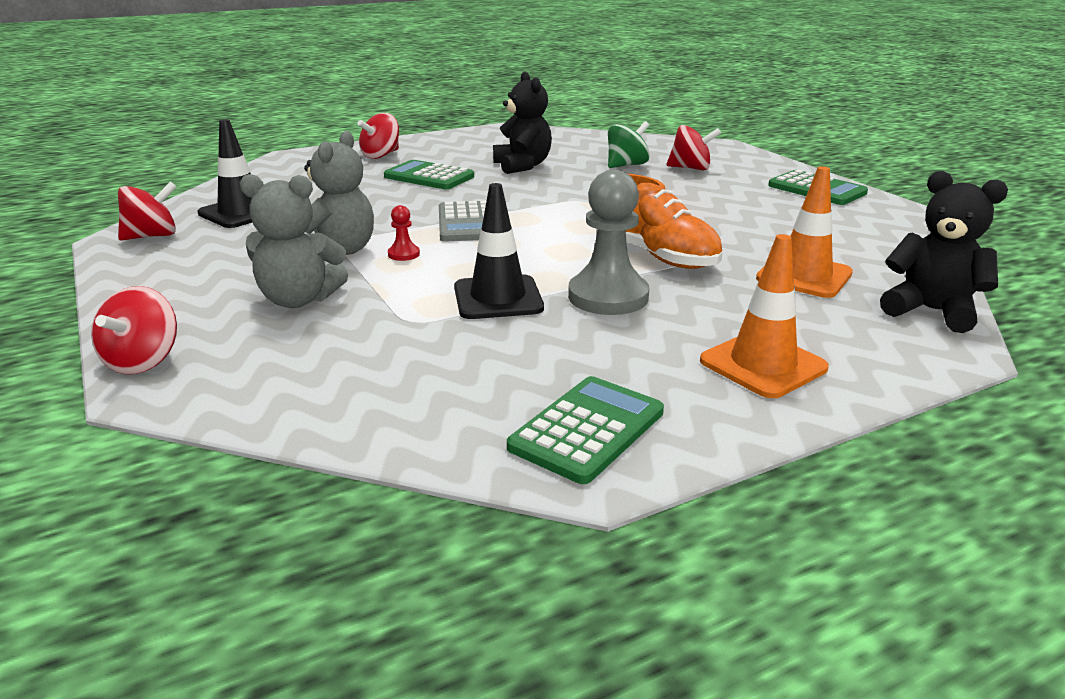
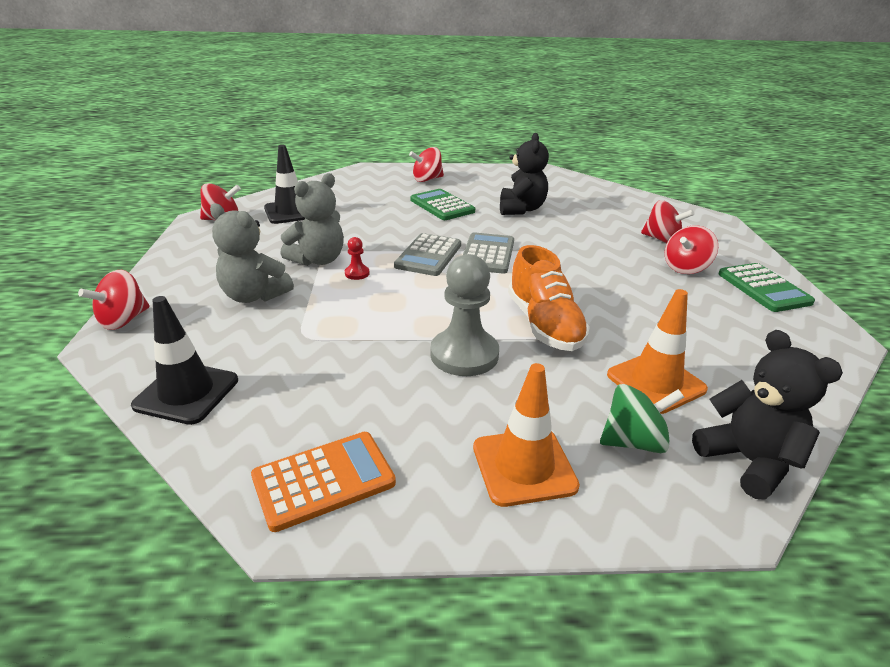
camera: 25 degrees right, 5 degrees up
(498, 298) = (382, 332): black traffic cone -> black traffic cone (186, 393)
(532, 210) = (488, 254): none -> grey calculator
(587, 430) = (324, 480): green calculator -> orange calculator
(626, 165) = (607, 225): green spinning top -> green spinning top (633, 441)
(736, 187) = (685, 268): none -> red spinning top

